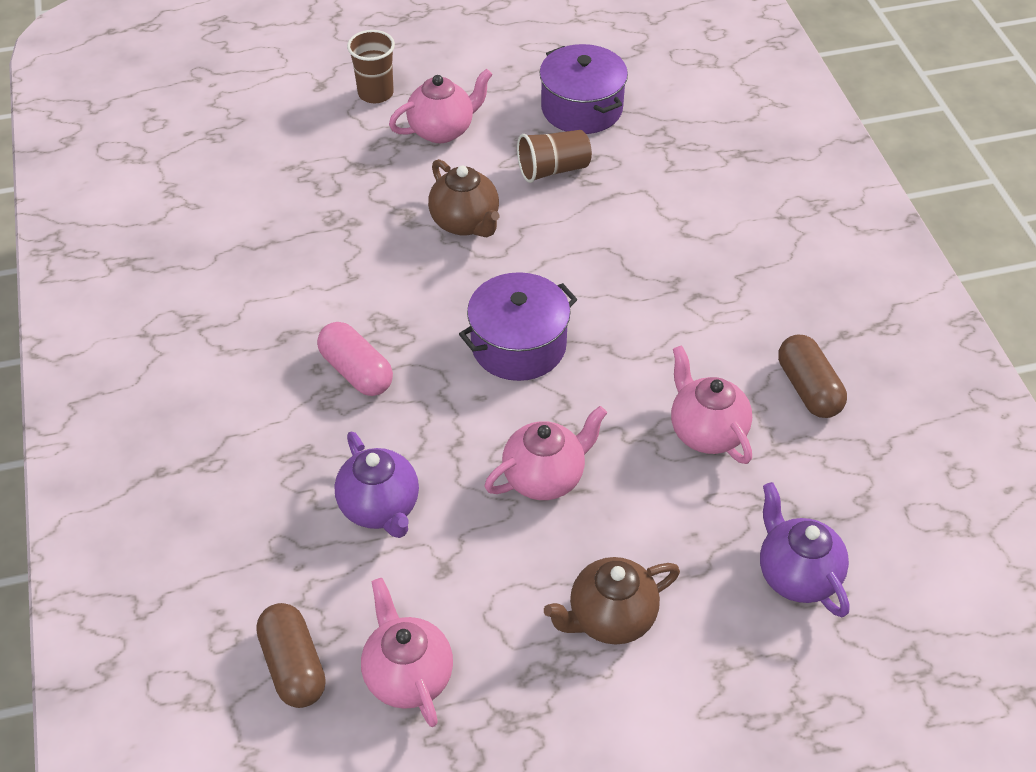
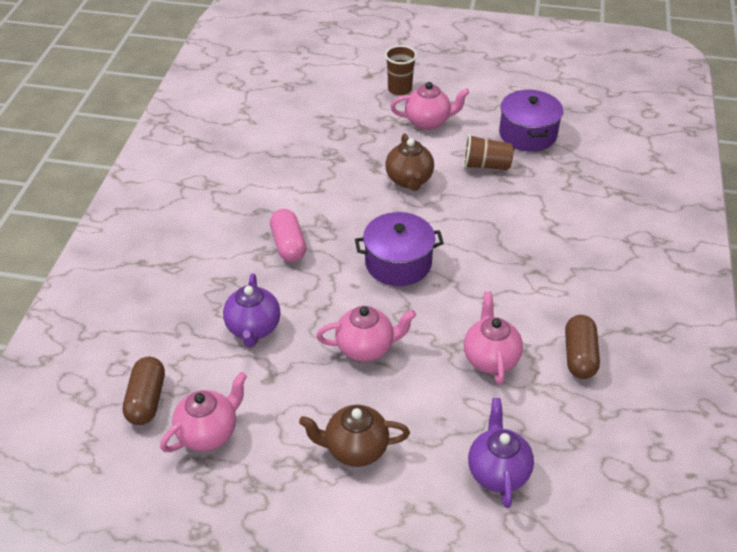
camera: 25 degrees right, 5 degrees down
(408, 676) = (209, 432): pink teapot -> pink teapot turned 45 degrees clockwise

